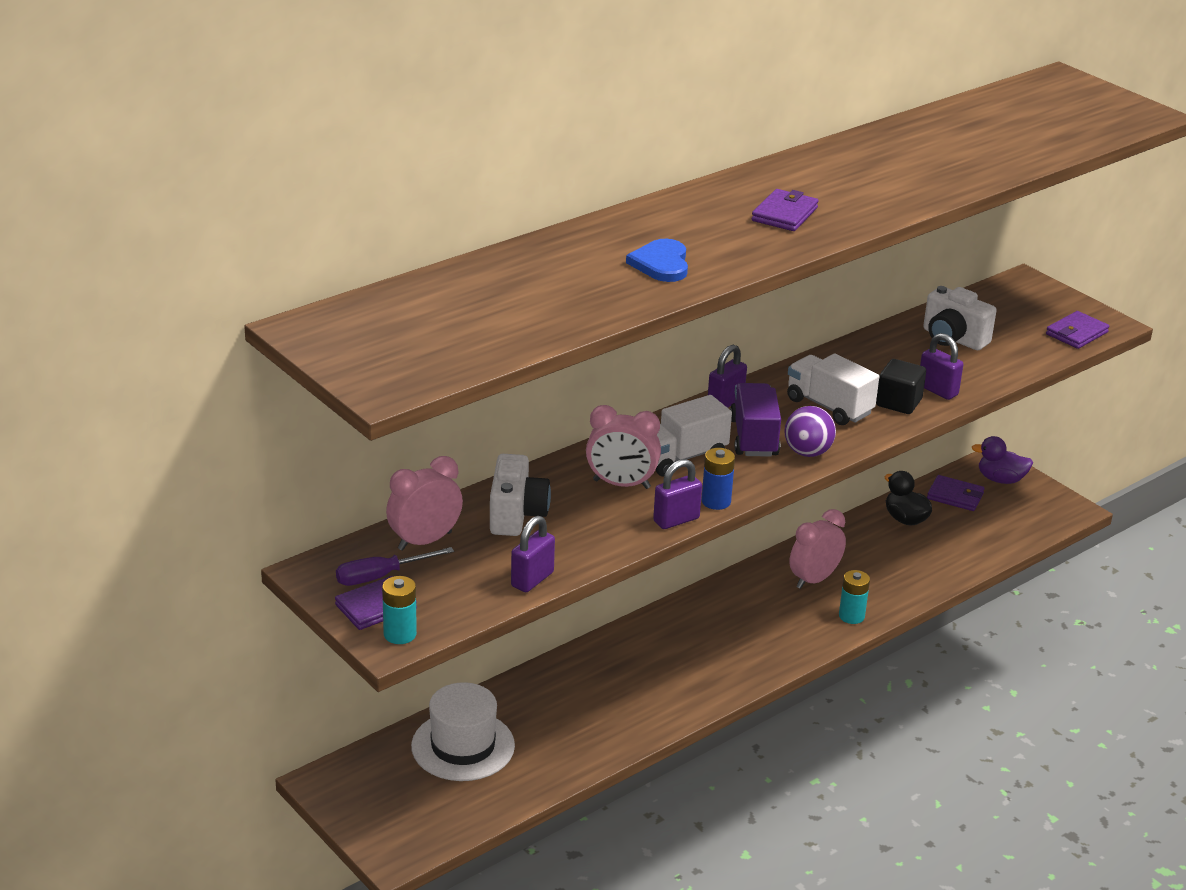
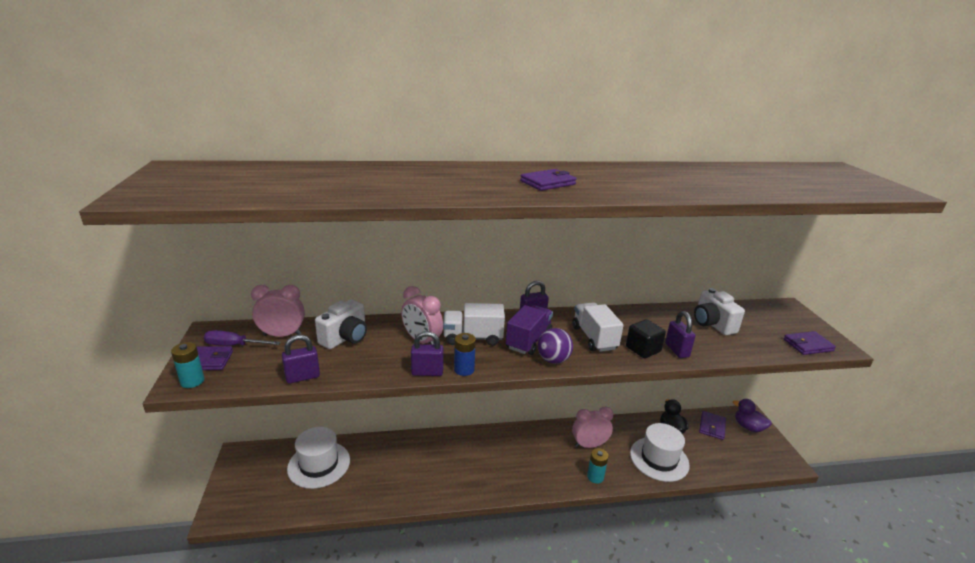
camera: 30 degrees right, 5 degrees down
(661, 264) = (424, 186): blue heart -> none
(915, 563) = (659, 459): none -> white hat
(955, 496) = (712, 427): purple wallet -> purple wallet turned 60 degrees clockwise

